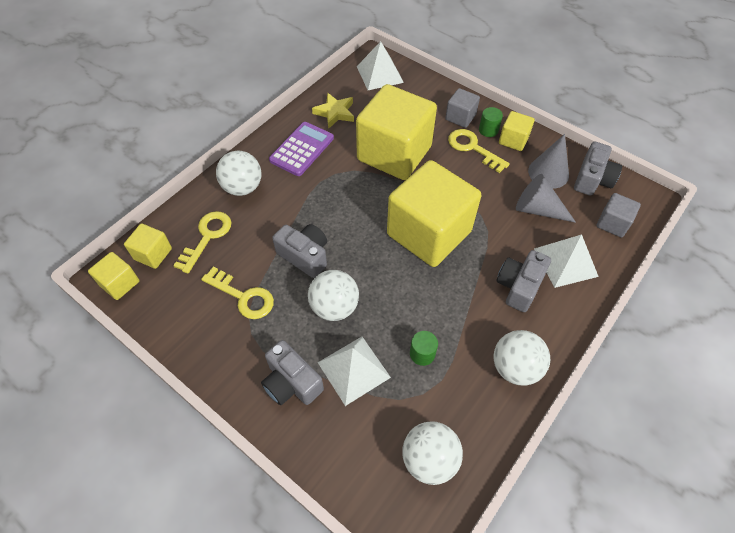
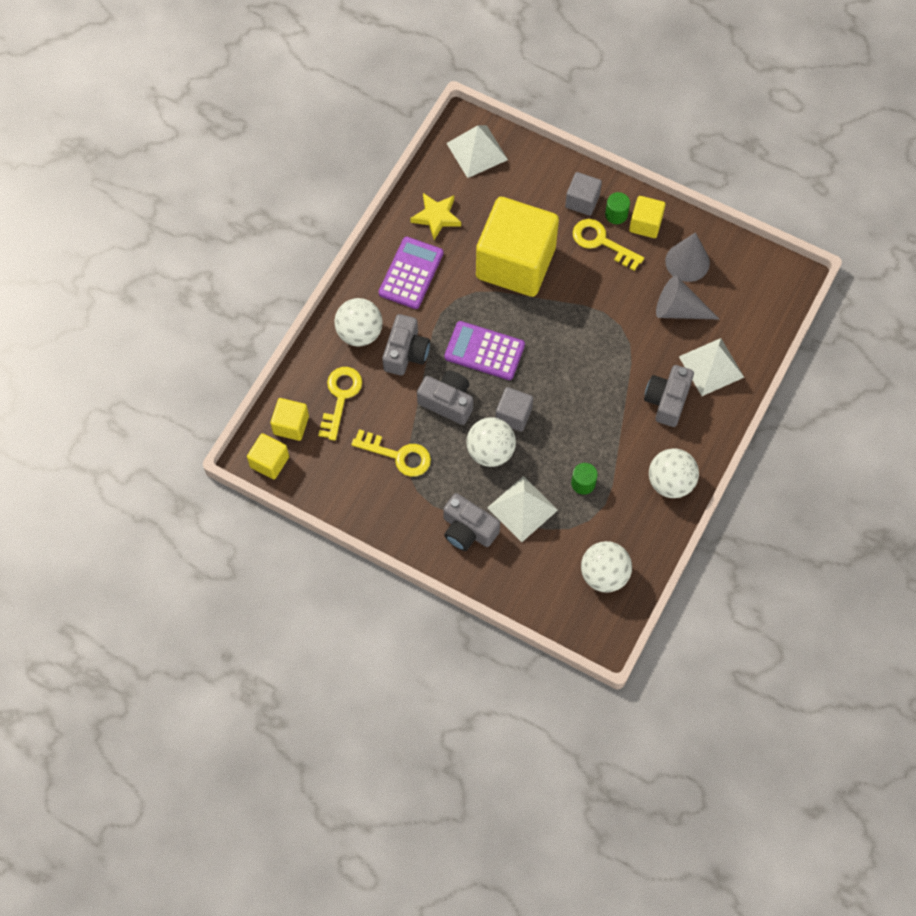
camera: 10 degrees left, 10 degrees up
(350, 218) = (484, 351): none -> purple calculator
(429, 233) = (569, 356): yellow cube -> none
(592, 179) = (735, 263): grey camera -> grey camera (406, 353)
(612, 223) = (757, 314): grey cube -> grey cube (513, 415)

